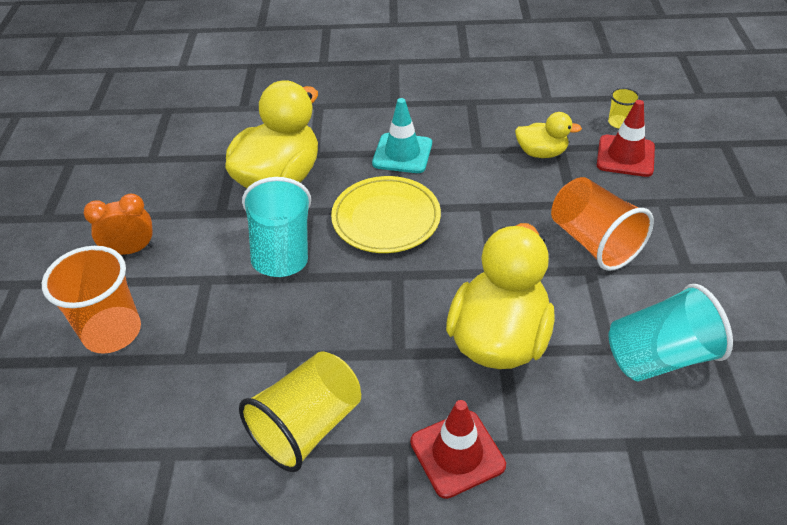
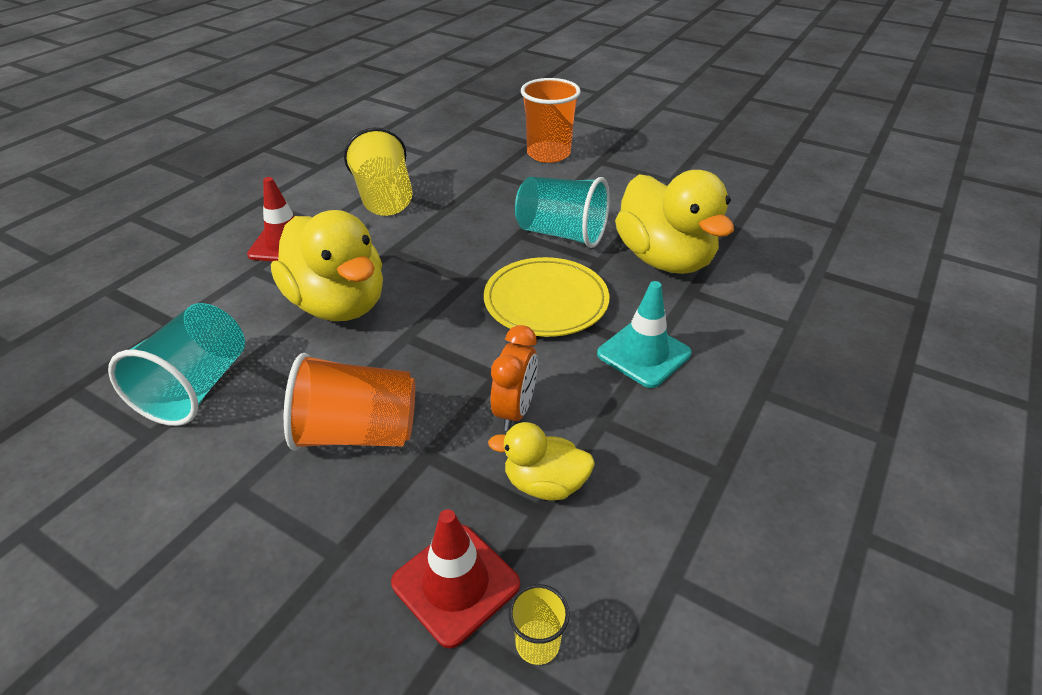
camera: 120 degrees right, 5 degrees down
(131, 250) = (628, 173): orange clock -> orange clock (515, 410)
(541, 153) = (544, 483): yellow duck -> yellow duck turned 60 degrees clockwise

